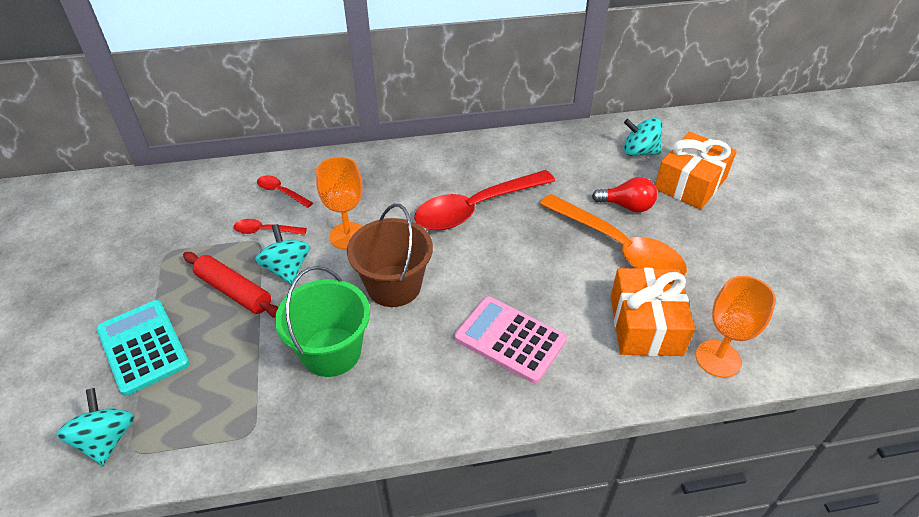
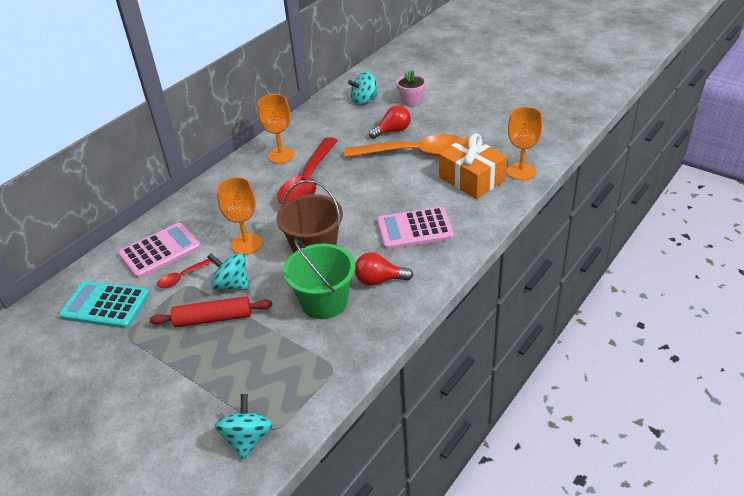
camera: 40 degrees left, 5 degrees down
(107, 439) = (247, 439): turquoise spinning top -> turquoise spinning top turned 60 degrees clockwise
(143, 347) = (195, 386): turquoise calculator -> turquoise calculator (105, 305)
(281, 192) = (160, 251): red spoon -> pink calculator
(405, 371) = (379, 280): none -> red light bulb
(487, 163) = (281, 155): none -> orange goblet
(690, 183) = (411, 101): orange gift -> pink flower pot

